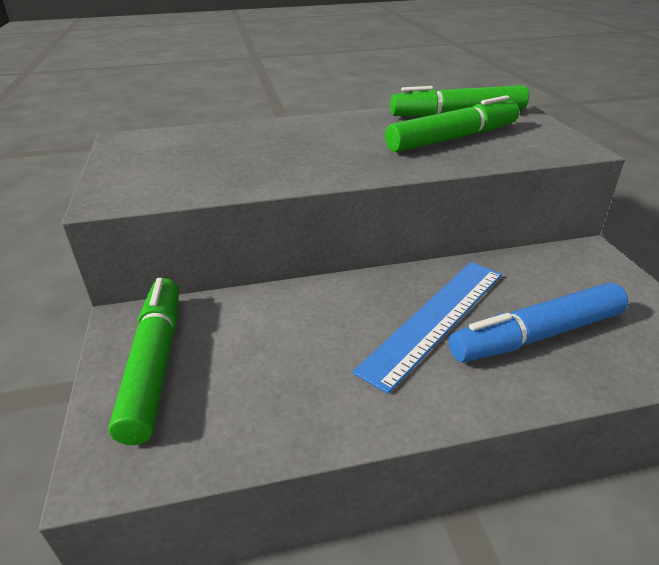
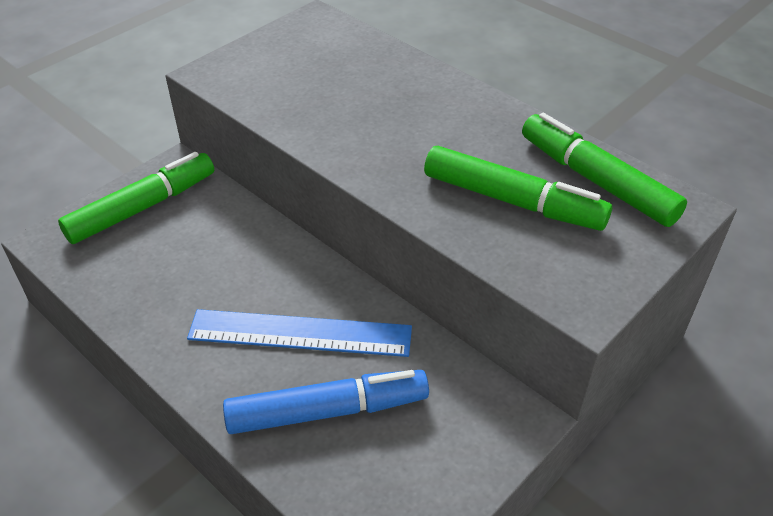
camera: 55 degrees right, 10 degrees up
(537, 335) = (326, 411): blue marker -> blue marker turned 135 degrees clockwise

